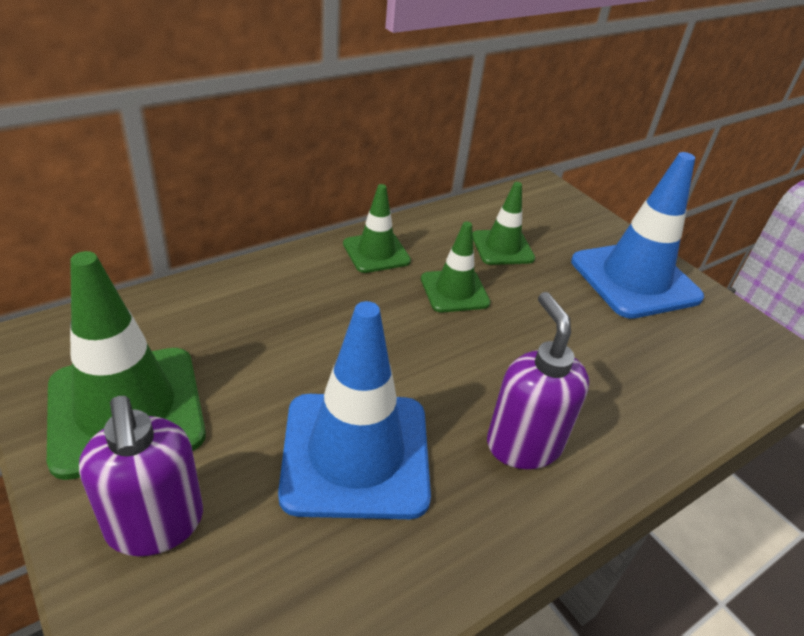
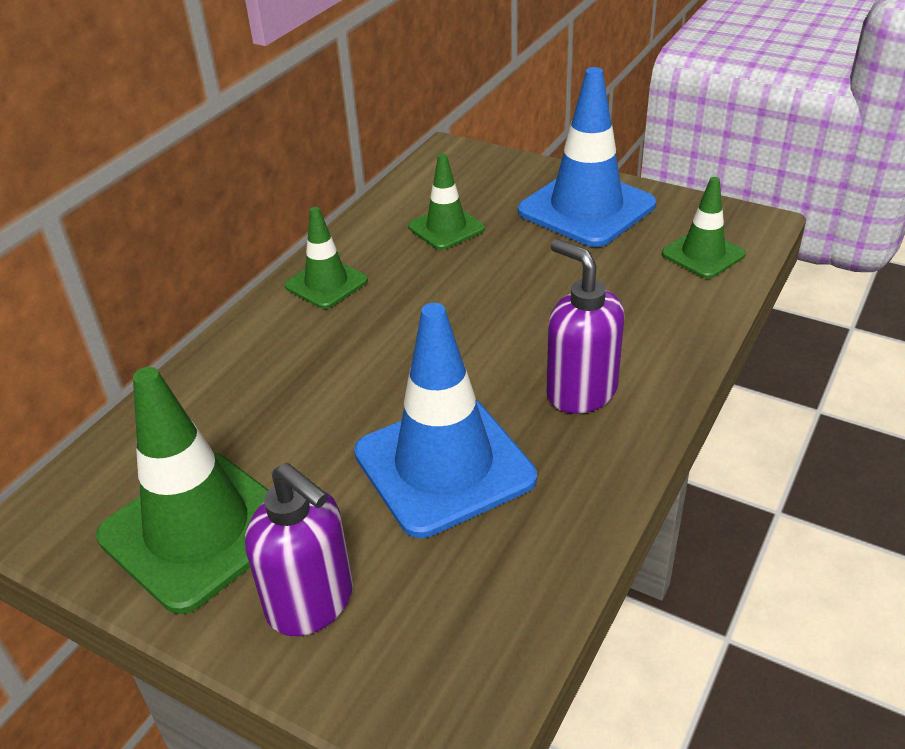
camera: 20 degrees left, 0 degrees up
(454, 291) = (429, 288): green traffic cone -> green traffic cone (703, 254)

